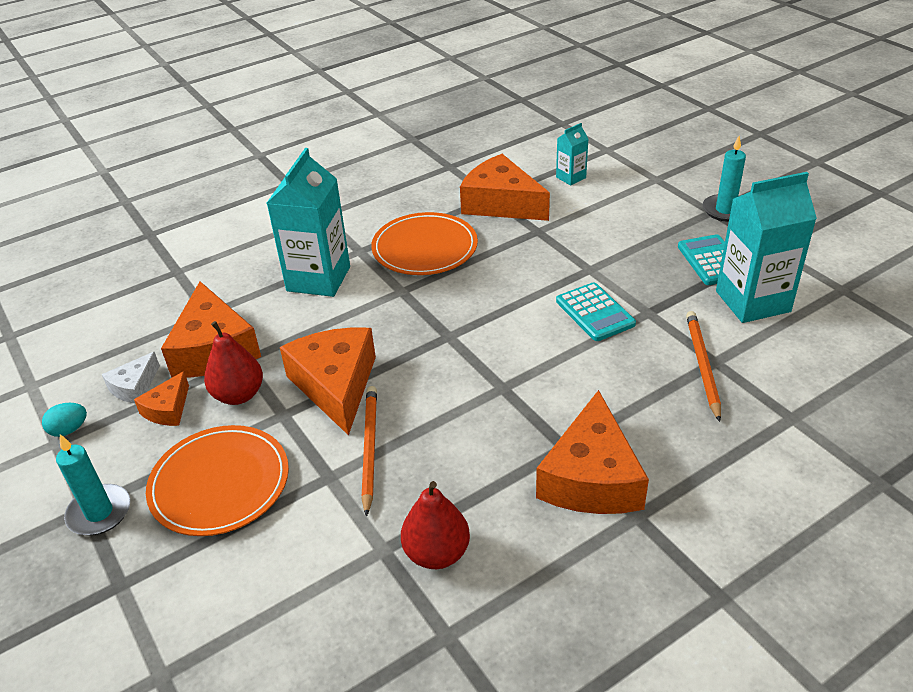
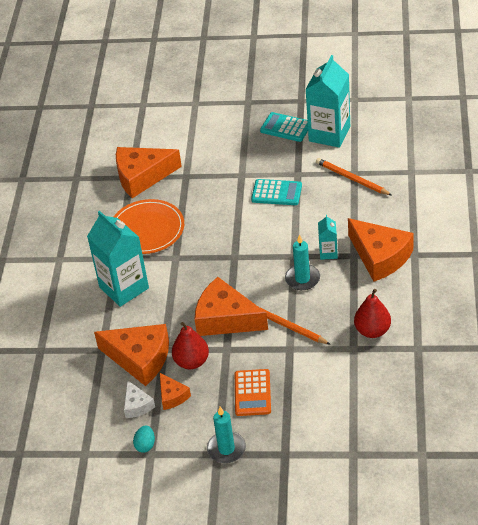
camera: 50 degrees left, 5 degrees up
(220, 483) = (252, 393): orange plate -> orange calculator
(571, 177) = (152, 135): turquoise carton -> turquoise carton (328, 253)
(725, 210) = (252, 96): turquoise candle -> turquoise candle (302, 279)

